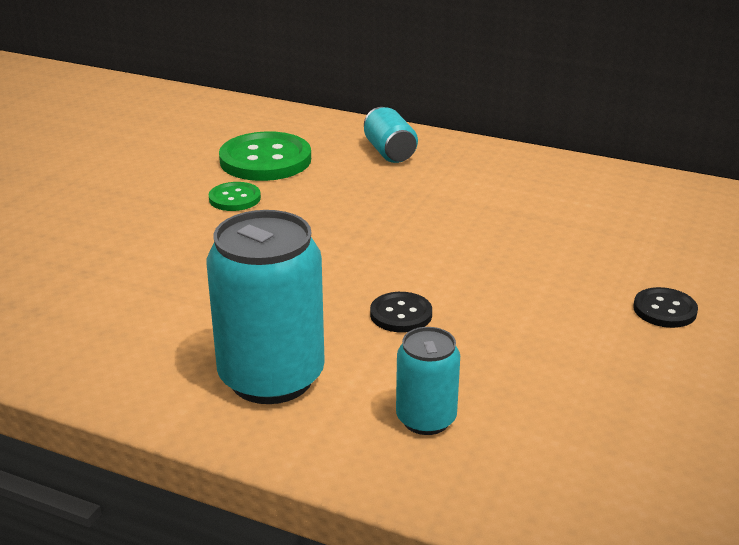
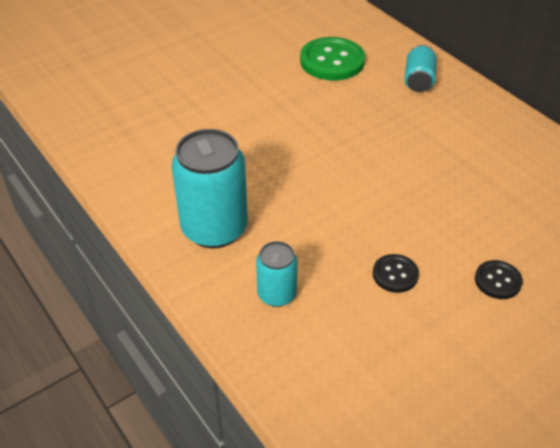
camera: 30 degrees right, 15 degrees up
(234, 198) = (290, 87): green button -> none
(401, 314) = (321, 214): black button -> black button (395, 274)

